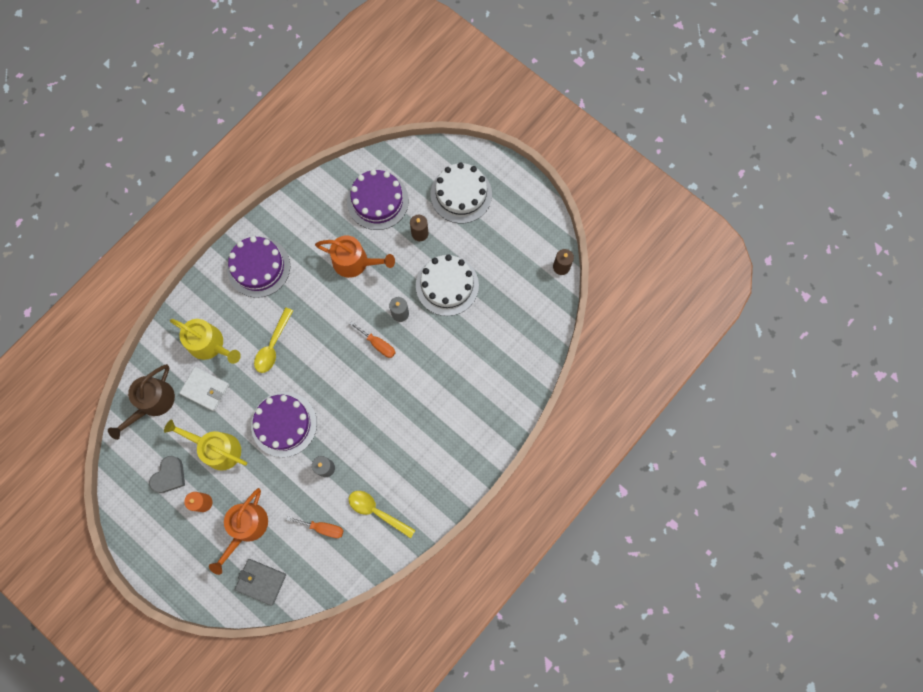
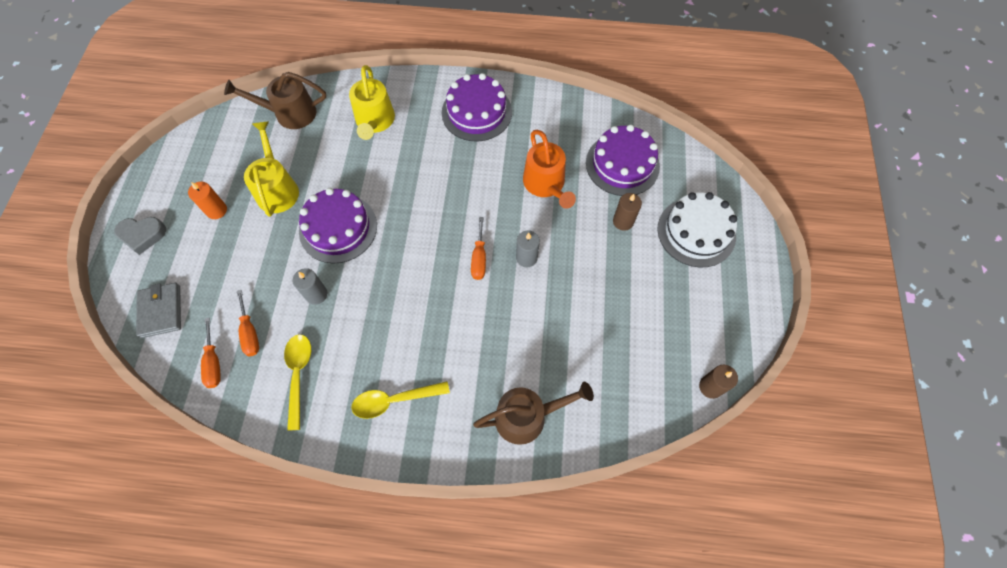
camera: 55 degrees right, 10 degrees down
(169, 476) = (227, 168): grey heart -> grey heart (142, 235)
(205, 389) = (329, 144): white wallet -> none
(246, 527) = (211, 262): orange watering can -> none
(273, 345) = (410, 170): yellow spoon -> yellow spoon (394, 400)
(328, 563) = (213, 363): none -> orange screwdriver
(447, 285) = (591, 282): white cake -> none
(504, 386) = (527, 416): none -> brown watering can

